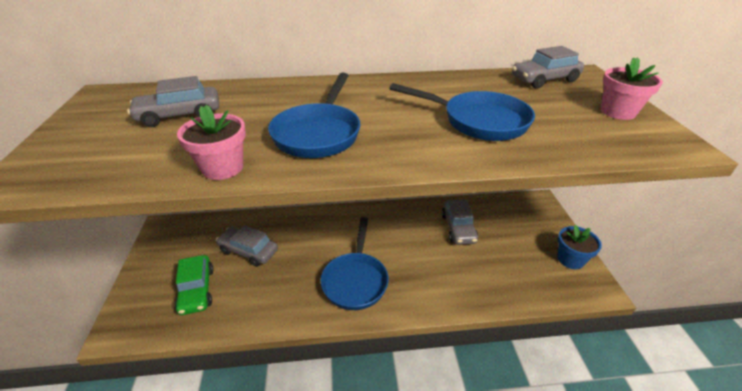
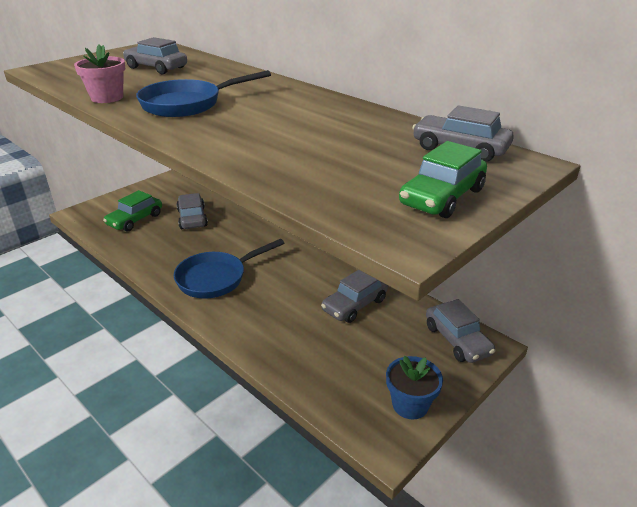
camera: 50 degrees right, 5 degrees down
(478, 121) = (297, 143): blue pan -> none
(526, 208) = (457, 340): none -> grey car
(618, 112) = (442, 197): pink flower pot -> green car

